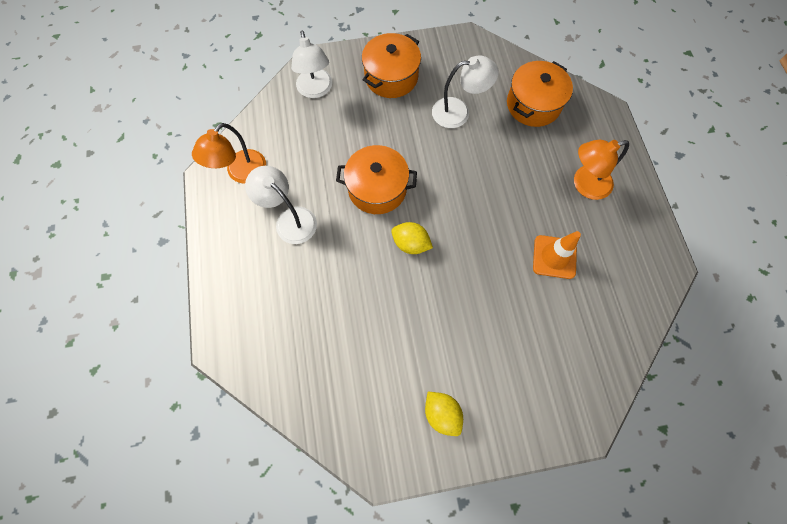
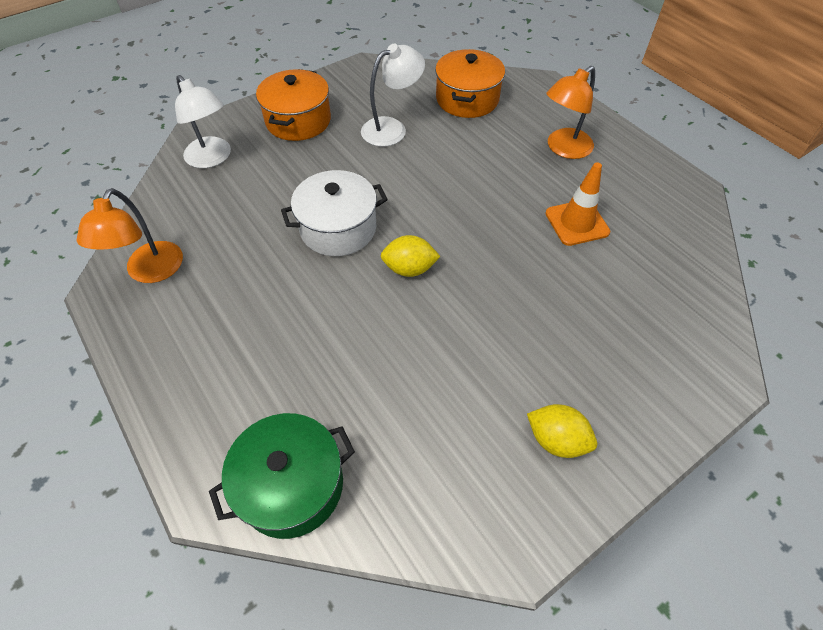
camera: 25 degrees left, 15 degrees down
(268, 364) = (291, 485): none -> green pot
(290, 219) = (241, 299): white lamp -> none
(377, 188) = (338, 228): orange pot -> white pot

